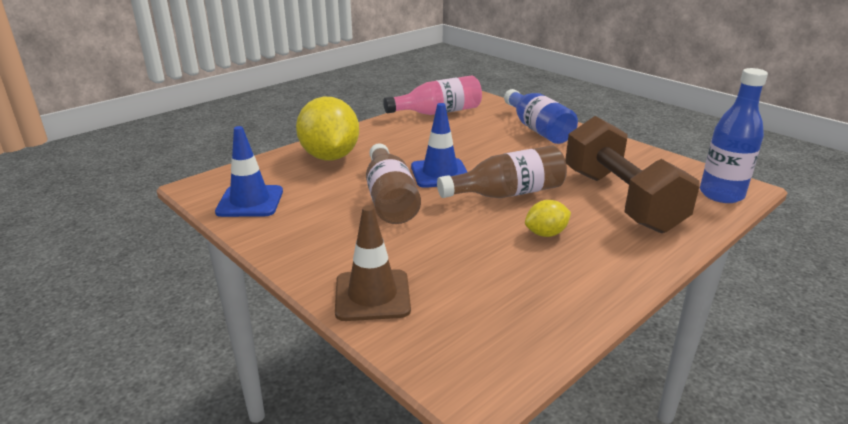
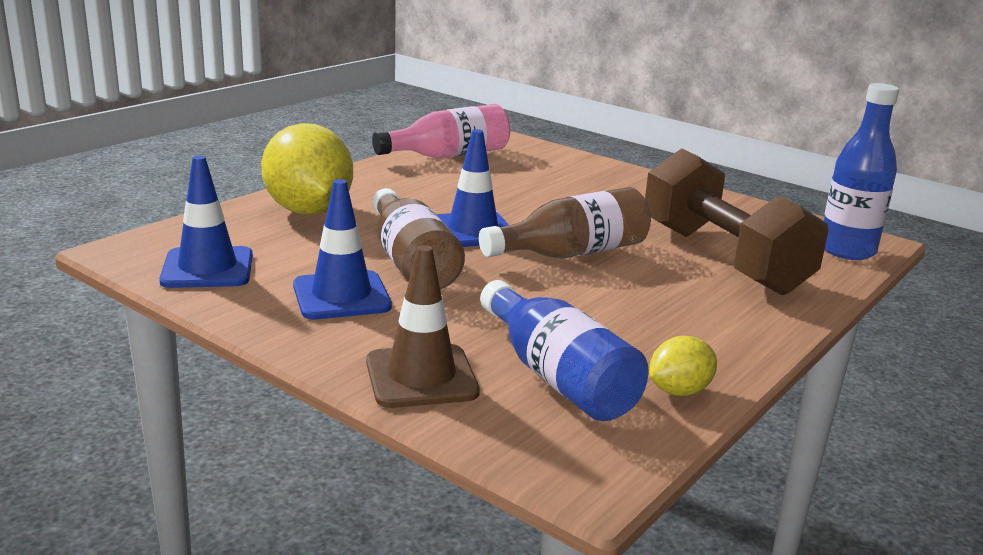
camera: 10 degrees left, 5 degrees down
(334, 226) = (341, 296): none -> blue traffic cone
(537, 129) = (592, 176): blue bottle -> blue bottle (557, 377)
(546, 234) = (635, 299): yellow lemon -> yellow lemon (679, 391)

